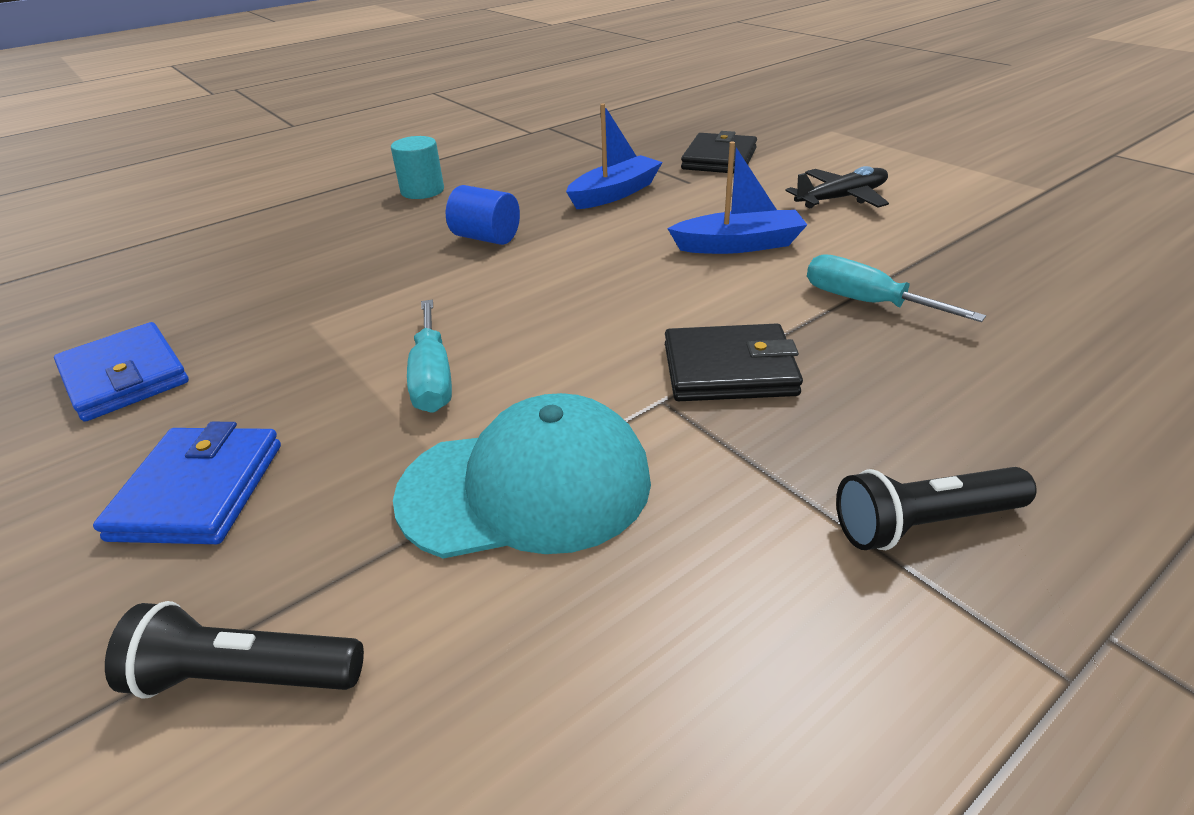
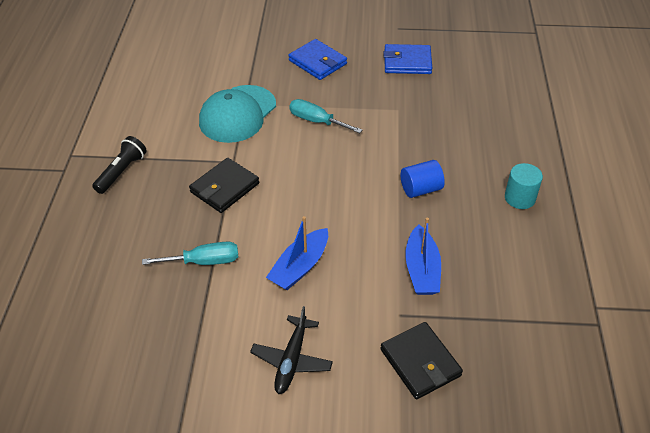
camera: 130 degrees right, 10 degrees up
(245, 676) = (240, 54): black flashlight -> none

